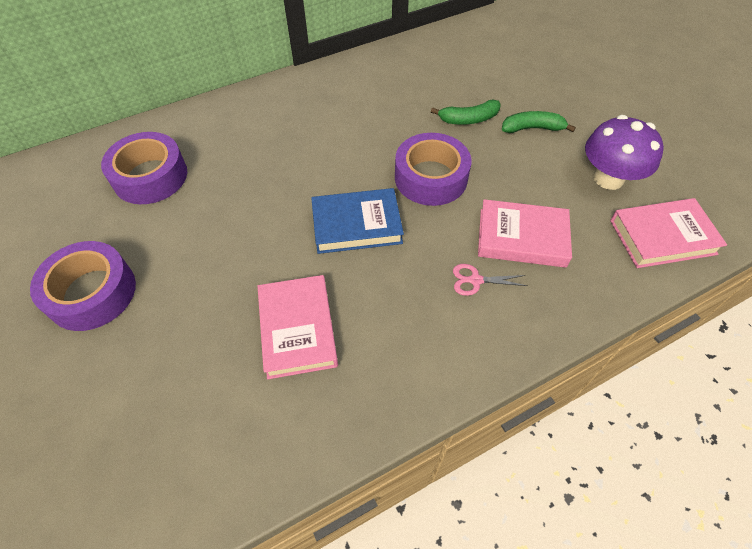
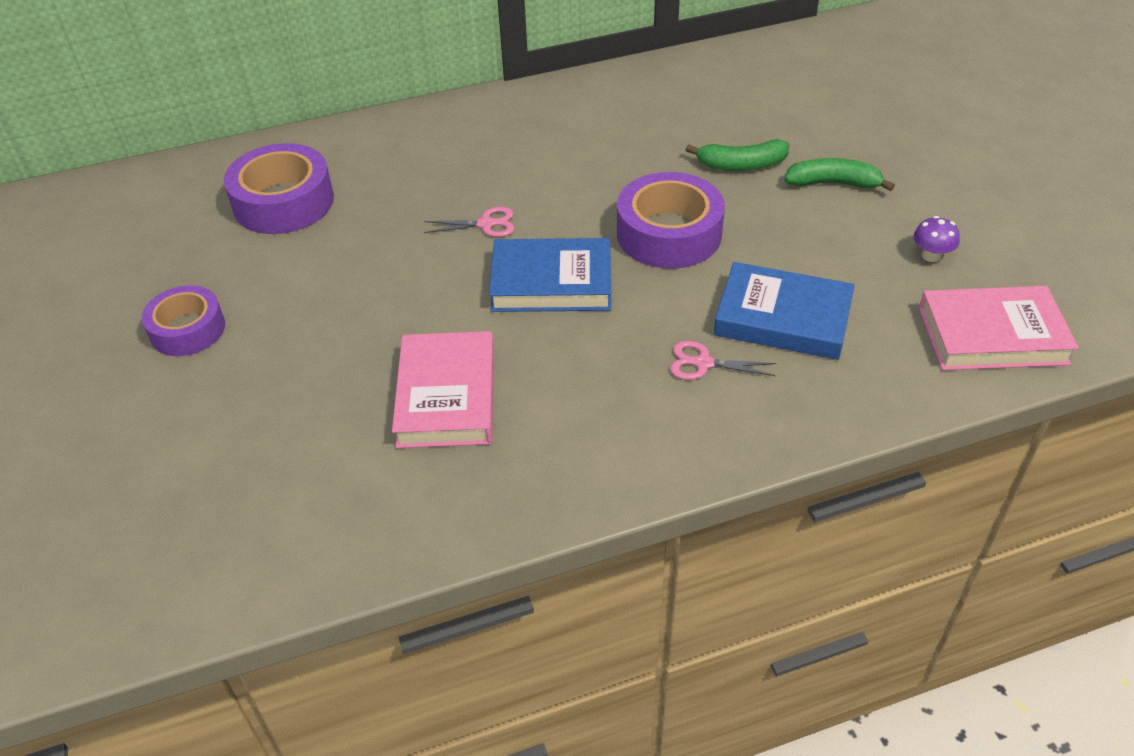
camera: 10 degrees right, 10 degrees down
(92, 293) = (187, 329): purple tape -> purple tape, size x0.65
(301, 181) = (486, 224): none -> pink scissors
(522, 237) = (782, 318): pink book -> blue book
(608, 178) = (931, 255): purple mushroom -> purple mushroom, size x0.43

